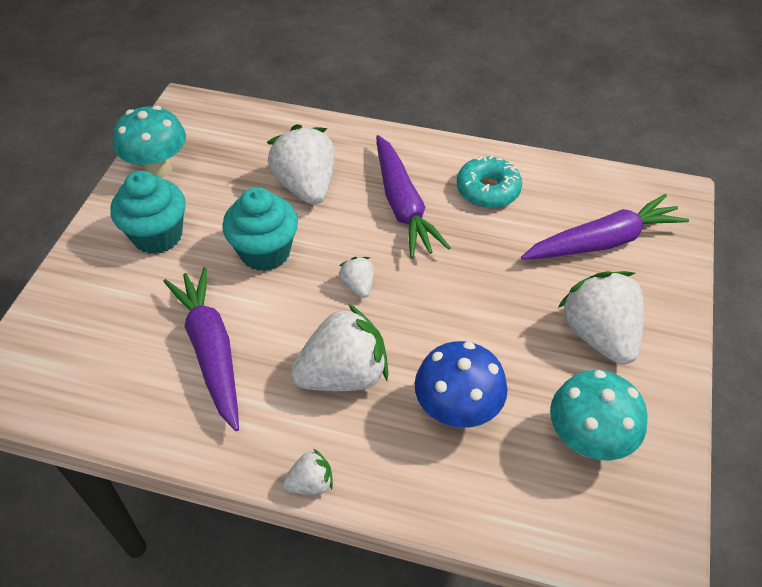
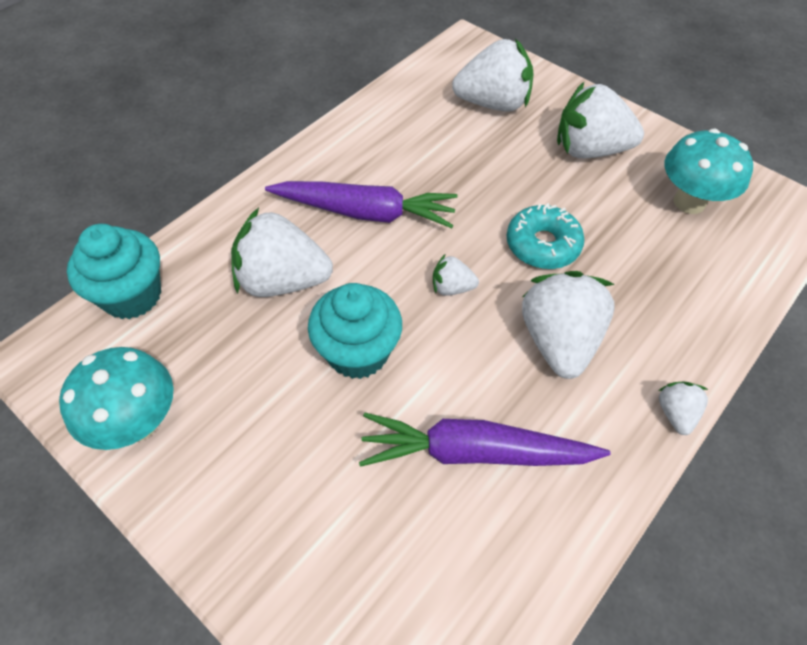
camera: 65 degrees left, 5 degrees up
(157, 236) = (260, 458): turquoise cupcake -> turquoise cupcake (132, 295)
(457, 411) = (632, 271): blue mushroom -> none
(488, 190) = (387, 146): turquoise donut -> turquoise donut (542, 245)
(603, 241) = (493, 103): purple carrot -> white strawberry

